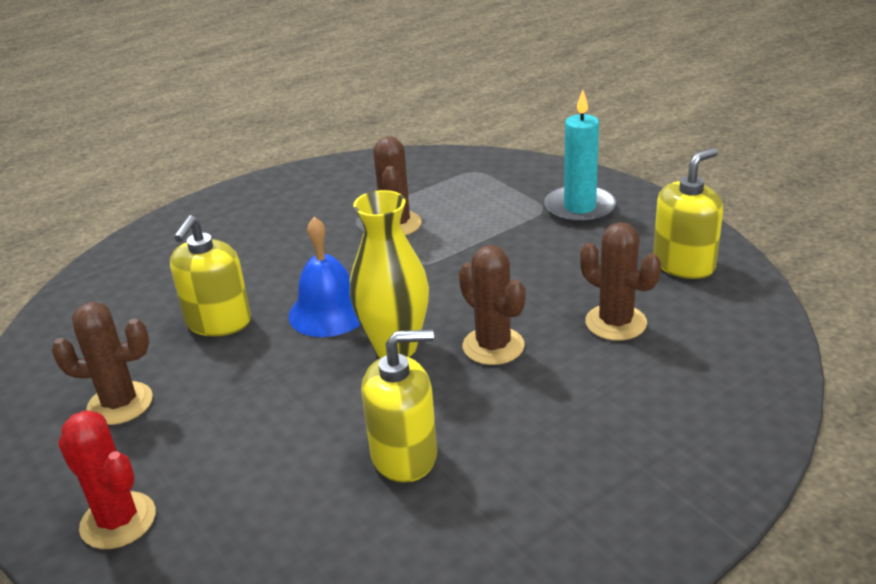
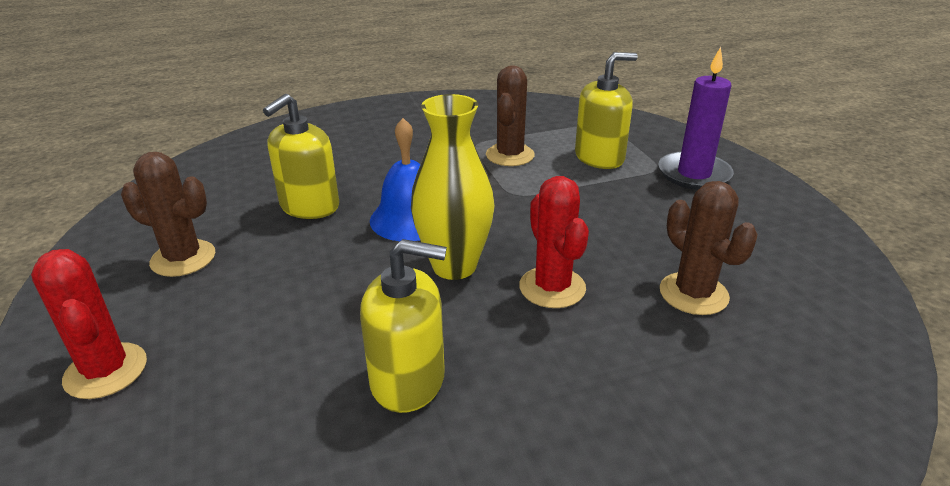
camera: 15 degrees right, 0 degrees up
(493, 346) = (552, 287): brown cactus -> red cactus
(579, 208) = (694, 174): turquoise candle -> purple candle
(684, 264) = (790, 250): yellow soap dispenser -> yellow soap dispenser (599, 157)

